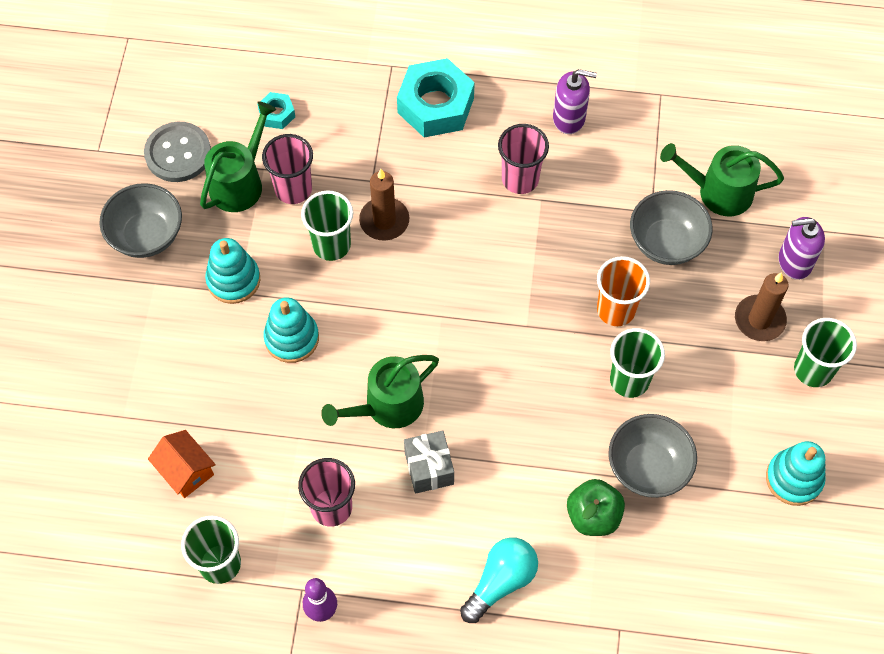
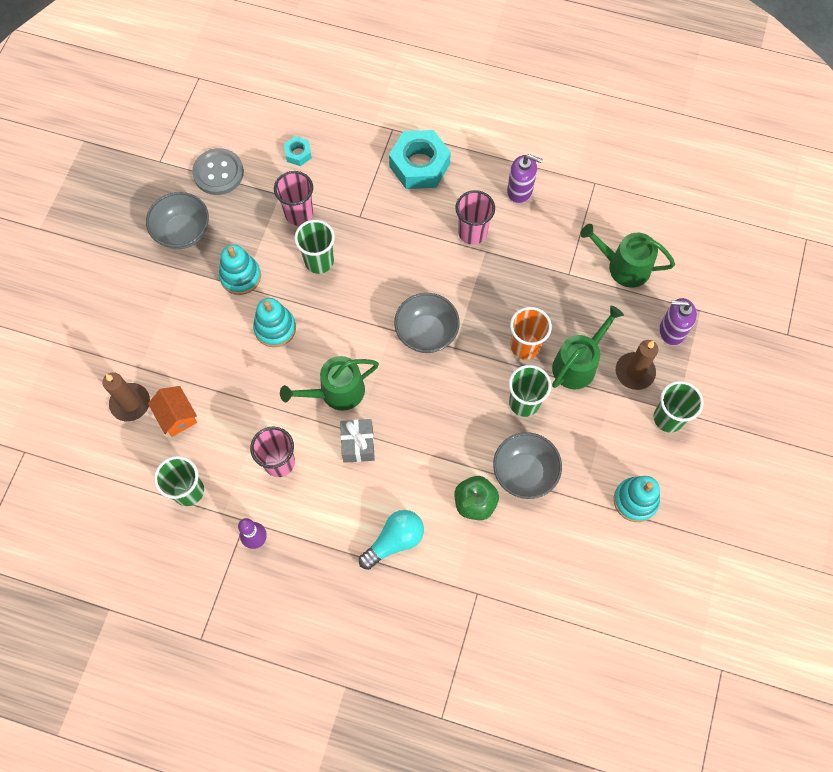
camera: 10 degrees right, 5 degrees up
(240, 182) = (260, 202): green watering can -> green watering can (578, 364)
(384, 221) = (362, 249): brown candle -> brown candle (130, 403)
(666, 242) = (575, 300): grey bowl -> grey bowl (426, 333)

